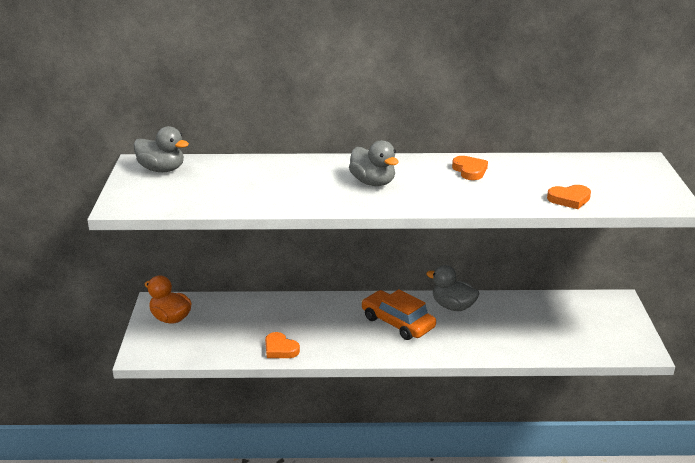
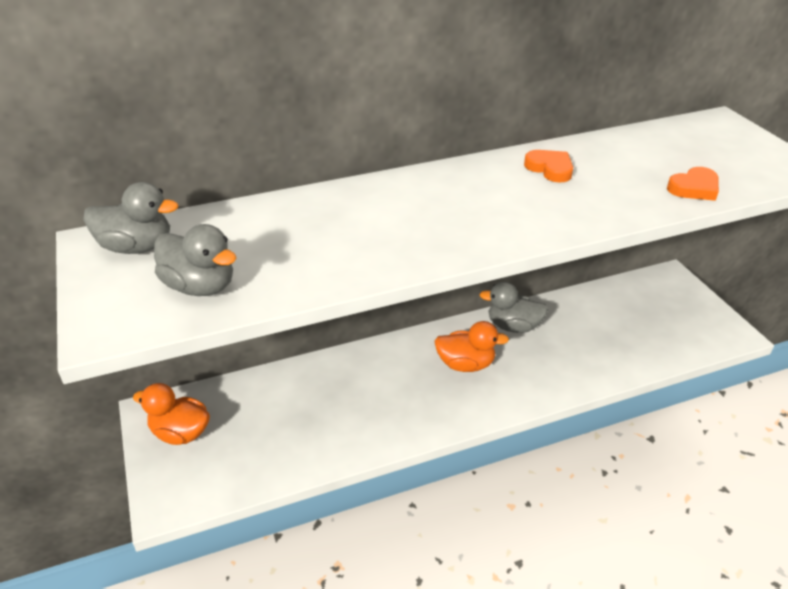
camera: 20 degrees left, 10 degrees up
(280, 349) = (347, 442): orange heart -> none
(373, 182) = (448, 210): grey duck -> grey duck (200, 286)
(398, 322) = (465, 364): orange car -> orange duck

